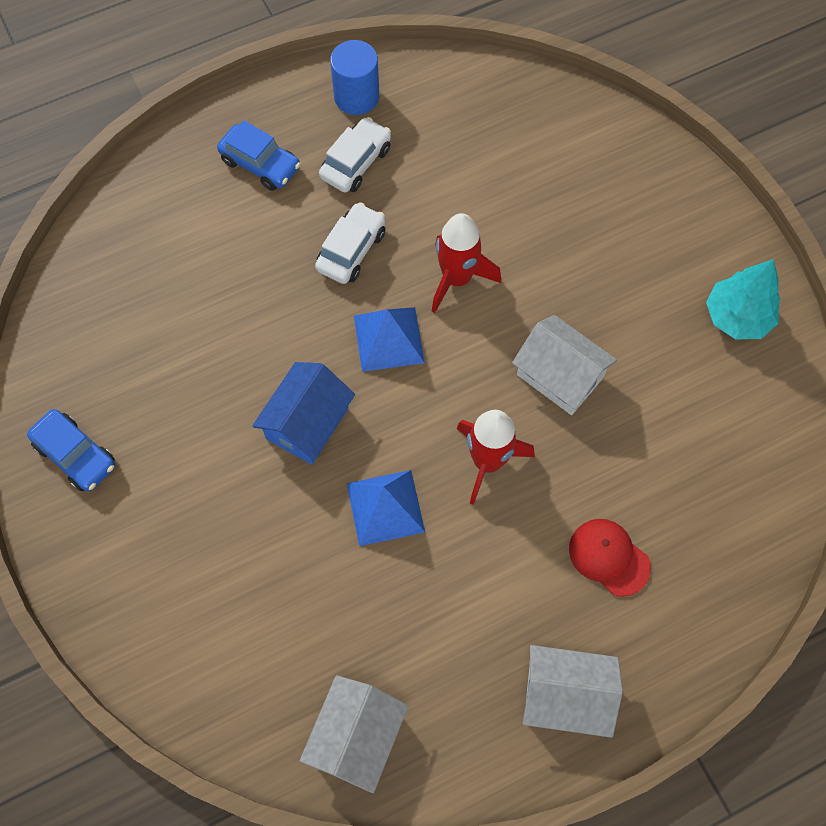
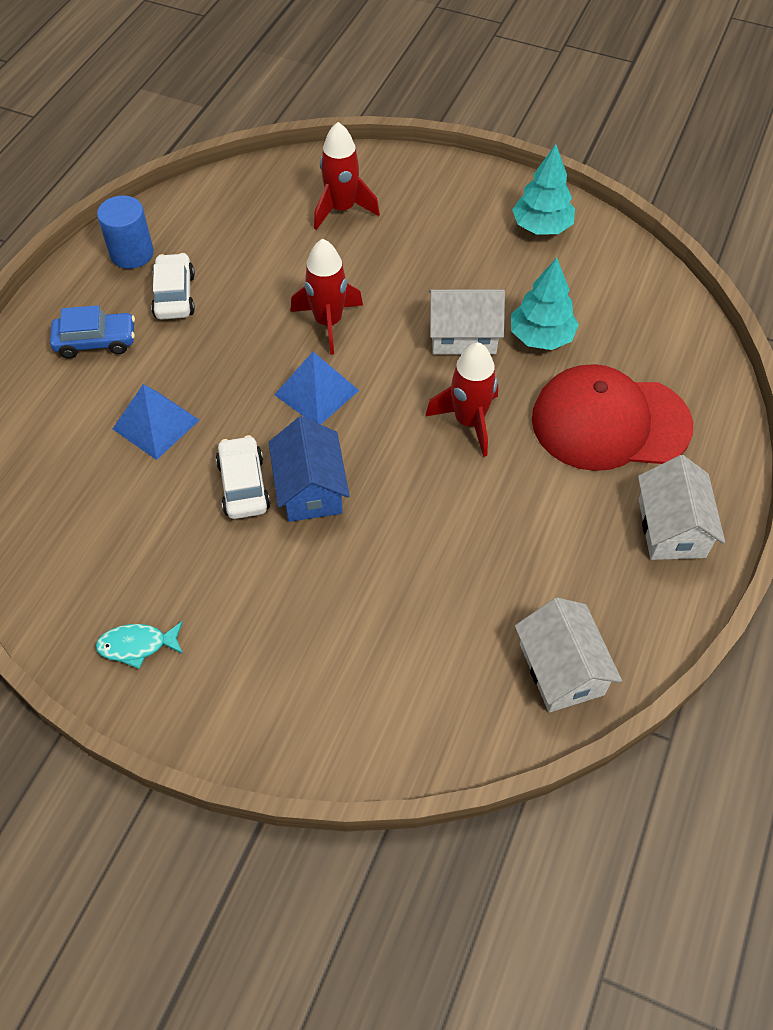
camera: 40 degrees left, 10 degrees down
(76, 455) = (137, 645): blue car -> turquoise fish
(351, 250) = (229, 354): white car -> white car (243, 485)
(385, 507) = (426, 502): blue pyramid -> blue pyramid (156, 424)
(565, 695) = (671, 528): white house -> white house turned 60 degrees counterclockwise
(569, 172) = (342, 209): none -> red rocket
(609, 557) = (610, 422): red cap -> red cap, size x2.03
(628, 428) = (541, 337): none -> turquoise tree

